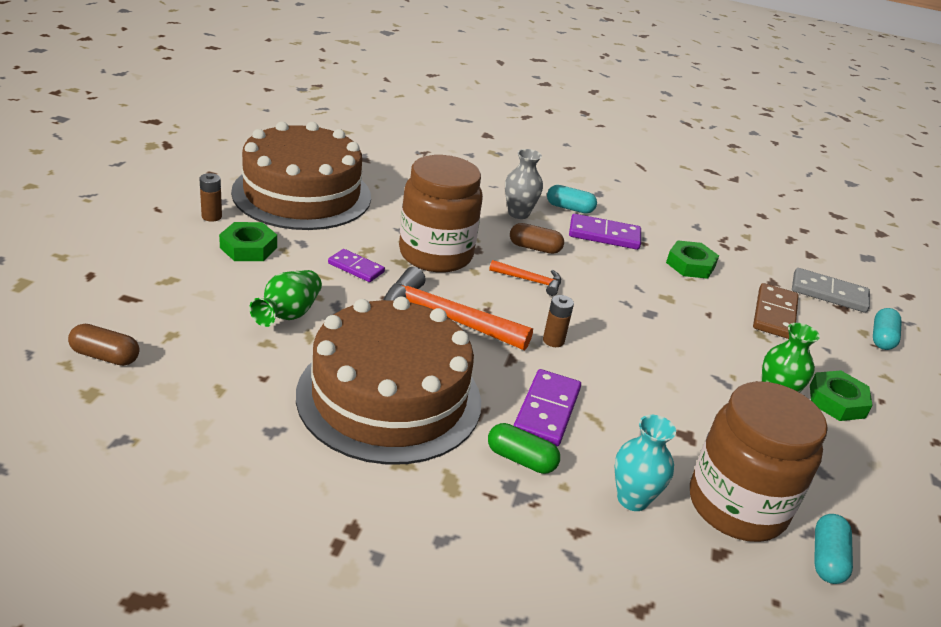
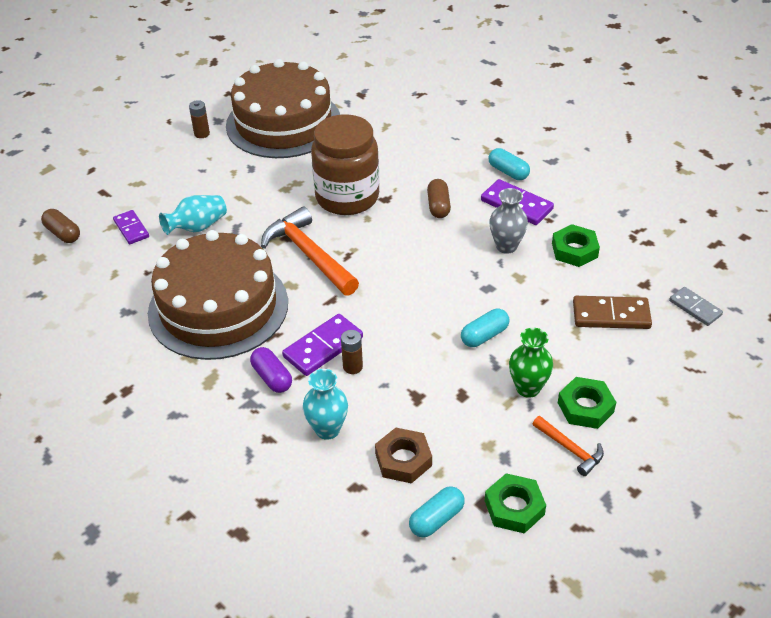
camera: 35 degrees right, 10 degrees up
(248, 248) = (209, 165): green nut -> green nut (514, 507)
(288, 314) = (197, 227): green vase -> turquoise vase
(356, 268) = (275, 197): purple domino -> purple domino (131, 229)
(518, 213) = (454, 170): grey vase -> grey vase (506, 246)
(521, 459) = (272, 377): green capsule -> purple capsule
(530, 281) = (406, 236): orange hammer -> orange hammer (570, 449)
(534, 248) = (438, 206): brown capsule -> brown capsule turned 45 degrees clockwise
(553, 340) = (379, 293): brown battery -> brown battery (352, 367)
(736, 506) = (403, 460): brown jar -> brown nut
(774, 314) = (611, 315): brown domino -> brown domino turned 45 degrees clockwise
(829, 293) = (695, 308): grey domino -> grey domino, size x0.65
(882, 338) = (703, 364): turquoise capsule -> turquoise capsule (484, 336)

